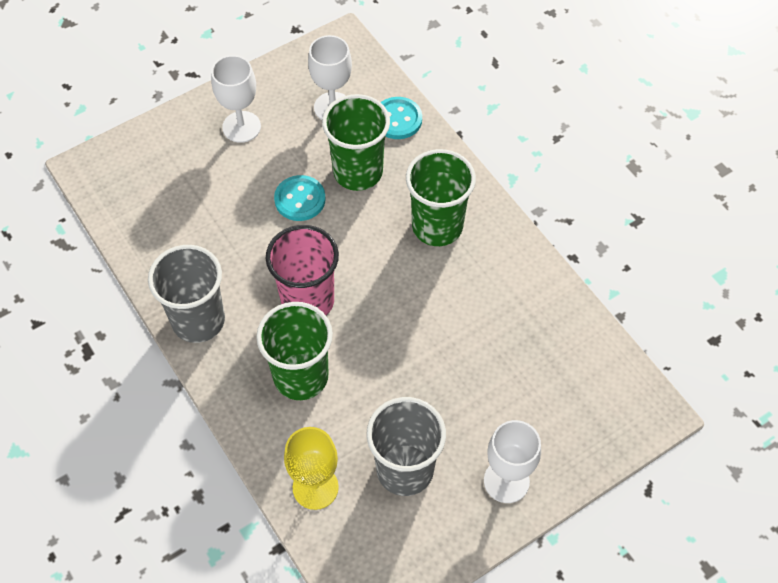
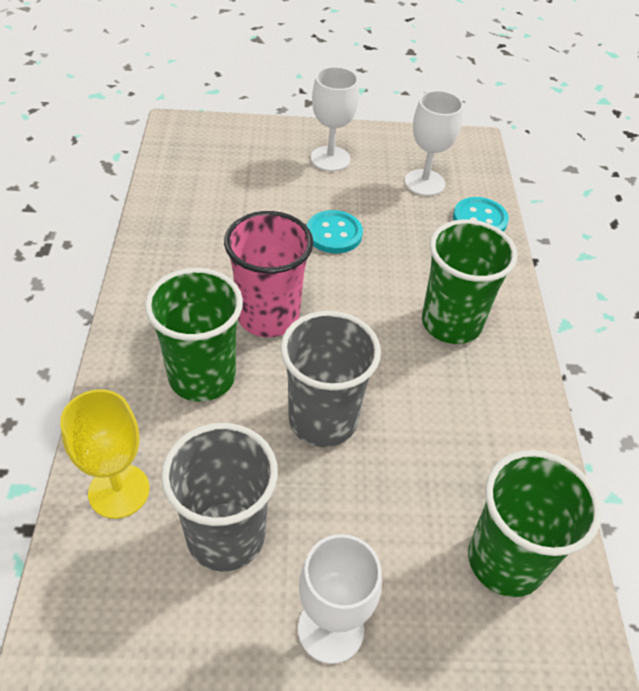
camera: 30 degrees right, 10 degrees down
(198, 320) = (155, 277): grey cup -> grey cup (323, 420)
(358, 172) = (407, 240): green cup -> green cup (505, 560)

